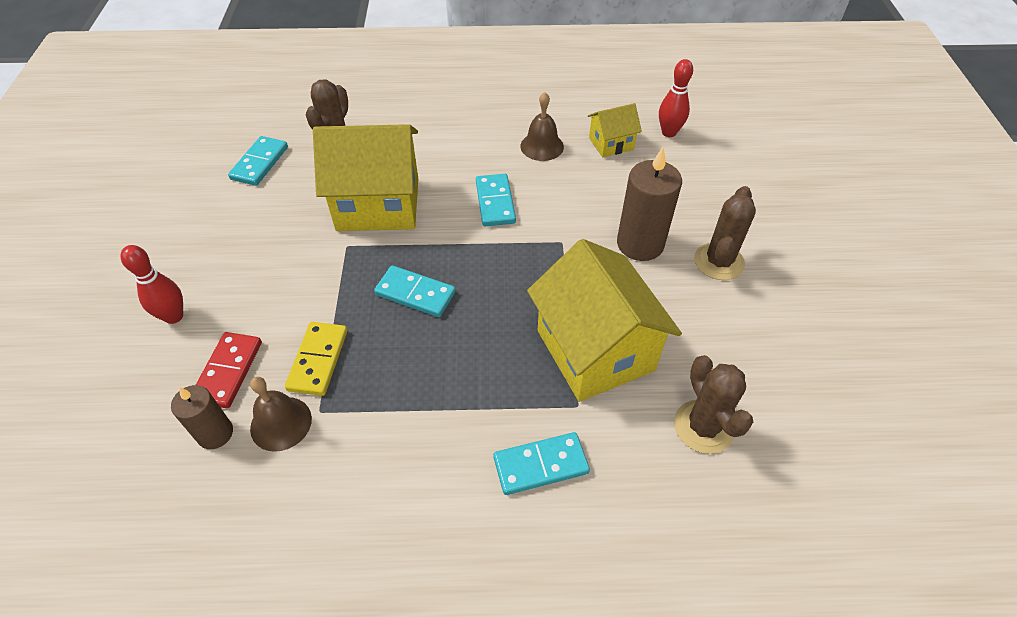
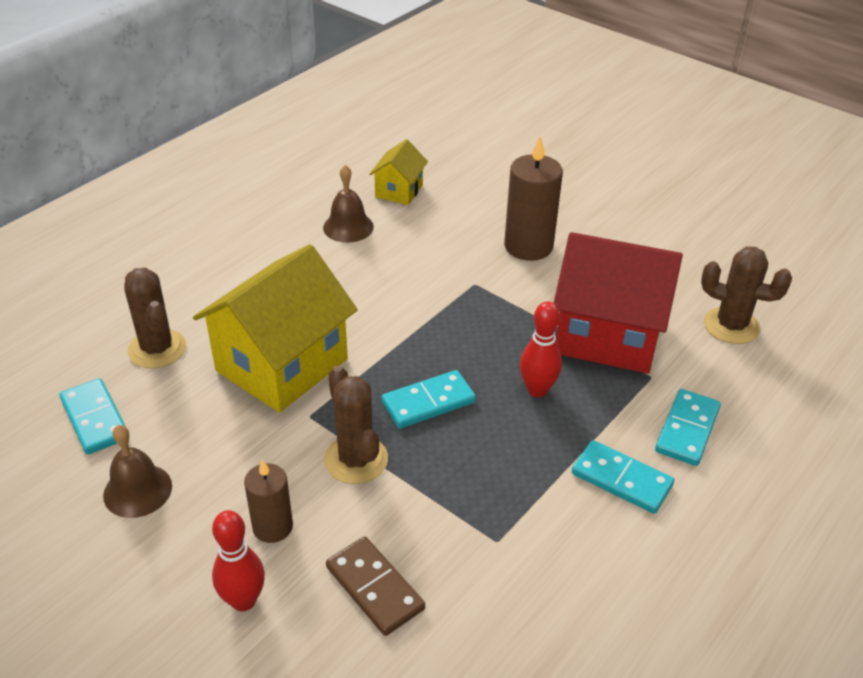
camera: 50 degrees left, 10 degrees down
(215, 433) = (445, 635): brown candle -> brown candle (272, 527)
(228, 371) = (375, 588): red domino -> brown domino
(281, 423) = (483, 576): brown bell -> brown bell (137, 490)
(318, 360) = (434, 511): yellow domino -> none
(495, 202) = (380, 292): turquoise domino -> turquoise domino (621, 479)
(595, 350) = (608, 335): yellow house -> red house
(669, 132) = (428, 157): red bowling pin -> red bowling pin (537, 390)
(719, 261) = (592, 221): brown cactus -> brown cactus (356, 460)

